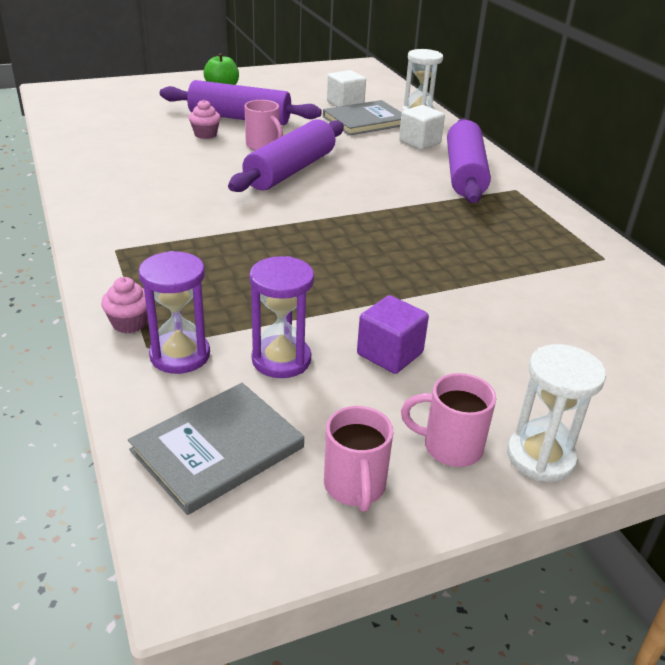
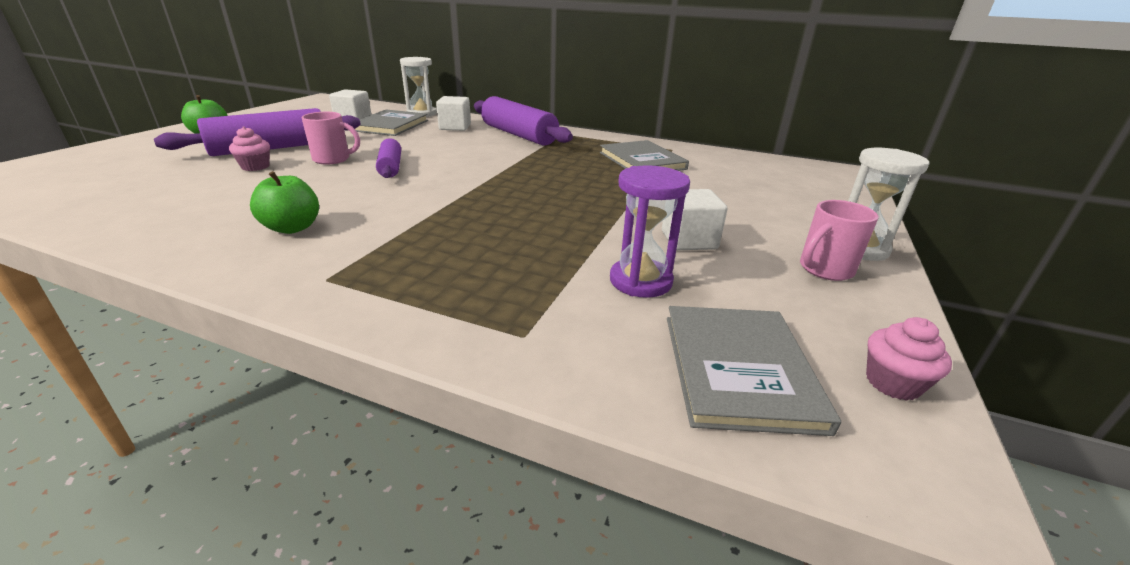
camera: 45 degrees left, 5 degrees down
(129, 323) = (467, 328): pink cupcake -> pink cupcake (892, 383)
(152, 201) = (292, 228): none -> green apple
(180, 355) = (565, 324): purple hourglass -> none
(290, 171) = (391, 167): purple rolling pin -> purple rolling pin, size x0.56
(355, 487) = (847, 326): pink mug -> none
(390, 354) = (688, 240): purple cube -> white cube
(532, 257) = (642, 161): none -> grey book

